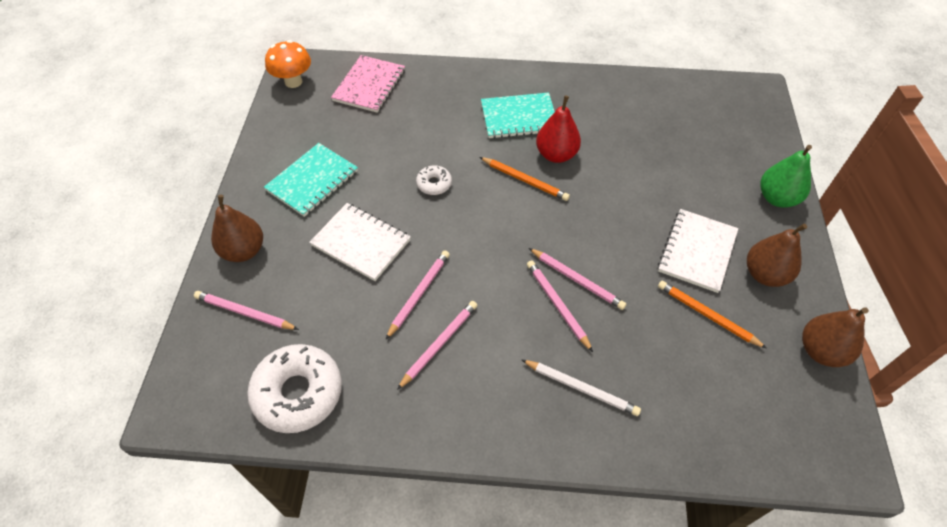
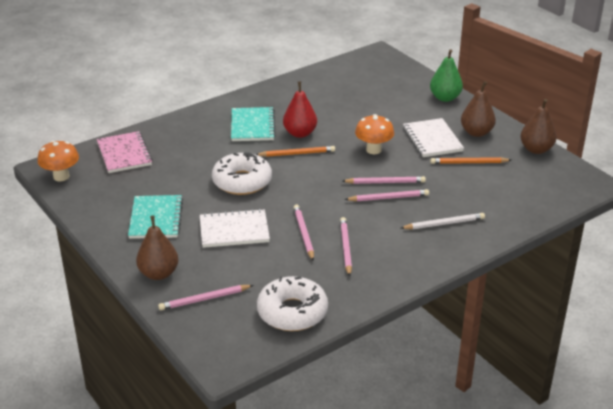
camera: 40 degrees left, 20 degrees down
(434, 184) = (242, 181): white donut -> white donut, size x2.06
(519, 117) = (252, 126): turquoise notebook -> turquoise notebook turned 45 degrees counterclockwise
(557, 305) = (388, 198): pink pencil -> pink pencil turned 150 degrees clockwise
(612, 225) = (373, 150): none -> orange mushroom

